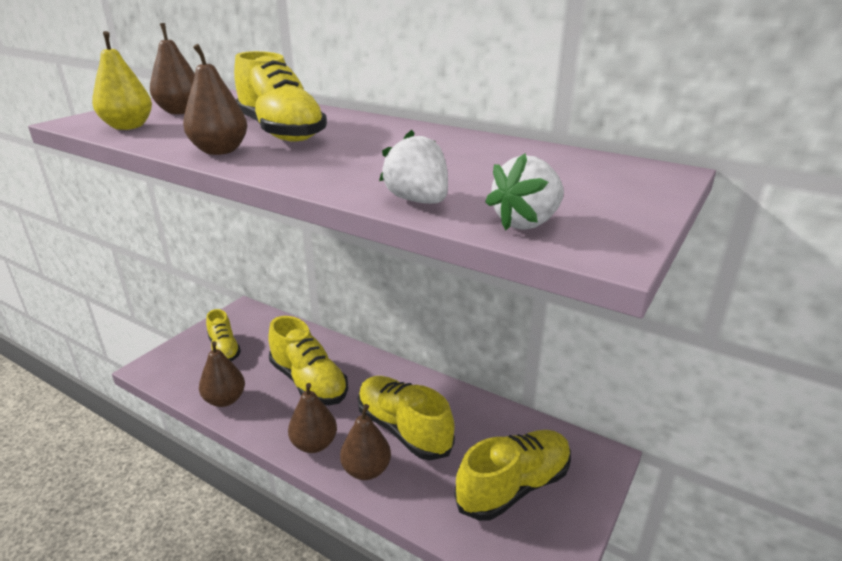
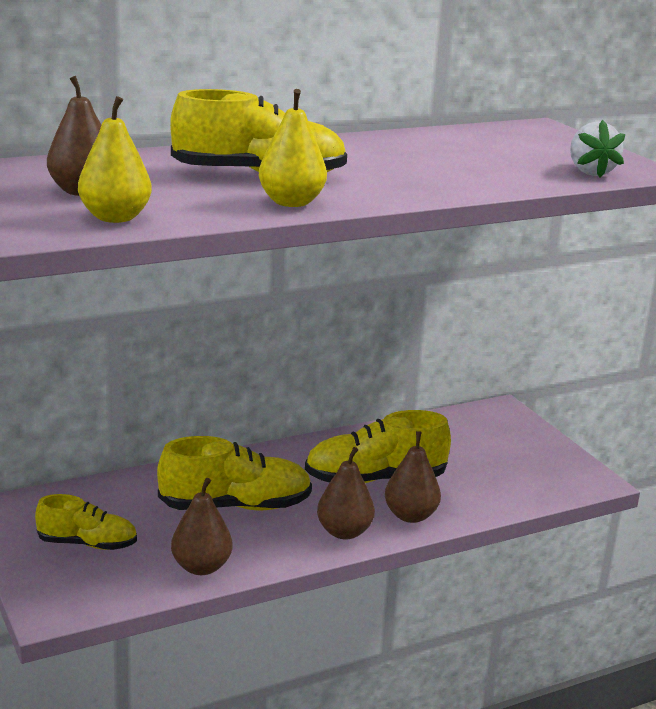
camera: 60 degrees left, 5 degrees down
(220, 151) = (291, 202): brown pear -> yellow pear
(418, 201) = (518, 182): white strawberry -> none
(513, 487) = (498, 457): yellow shoe -> none

